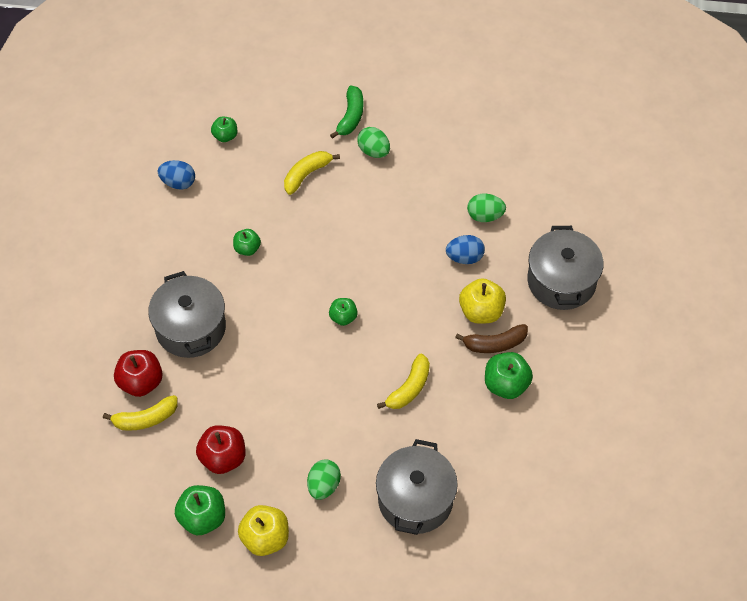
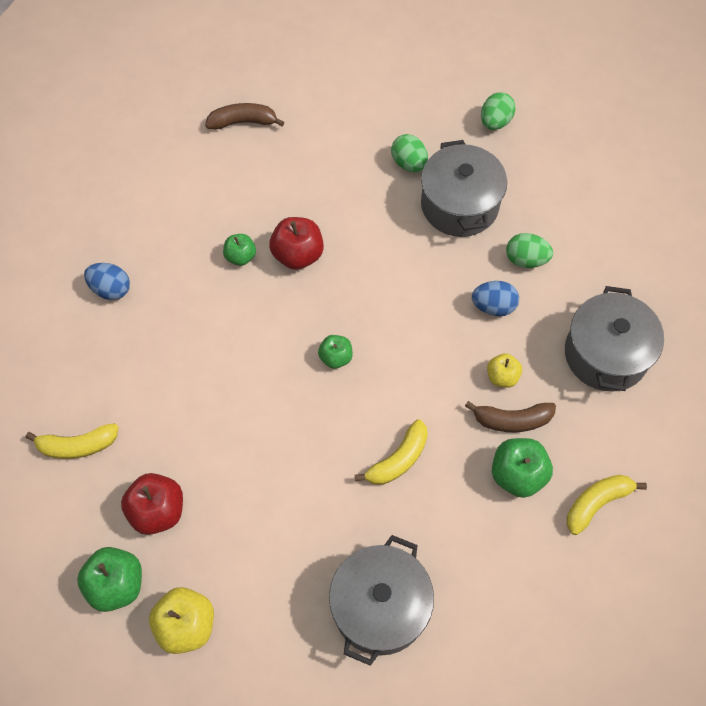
camera: 10 degrees right, 5 degrees up
(141, 382) = (83, 399): red apple -> red apple (298, 255)
(178, 182) = (179, 167): blue egg -> blue egg (111, 289)
(190, 328) = (155, 342): grey pot -> grey pot (459, 205)
(225, 136) = (243, 122): green apple -> brown banana
(307, 174) = (326, 179): yellow banana -> yellow banana (597, 503)
(323, 485) = (271, 568): green egg -> green egg (495, 122)
(351, 117) = (390, 120): green banana -> none
(481, 311) = (502, 377): yellow apple -> yellow apple, size x0.61

